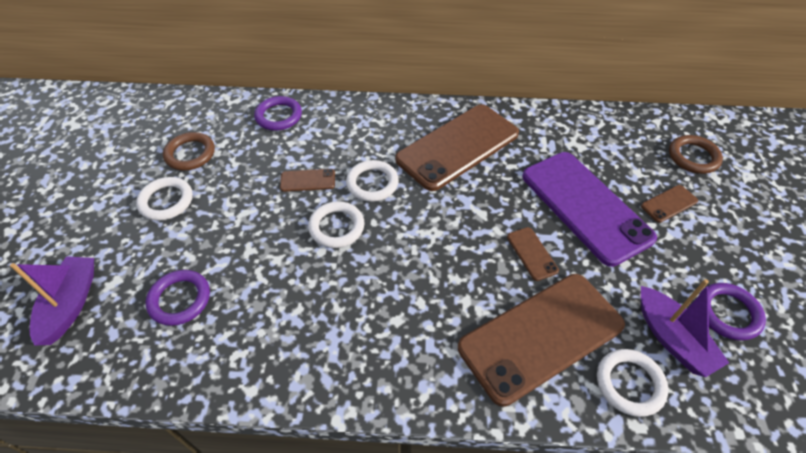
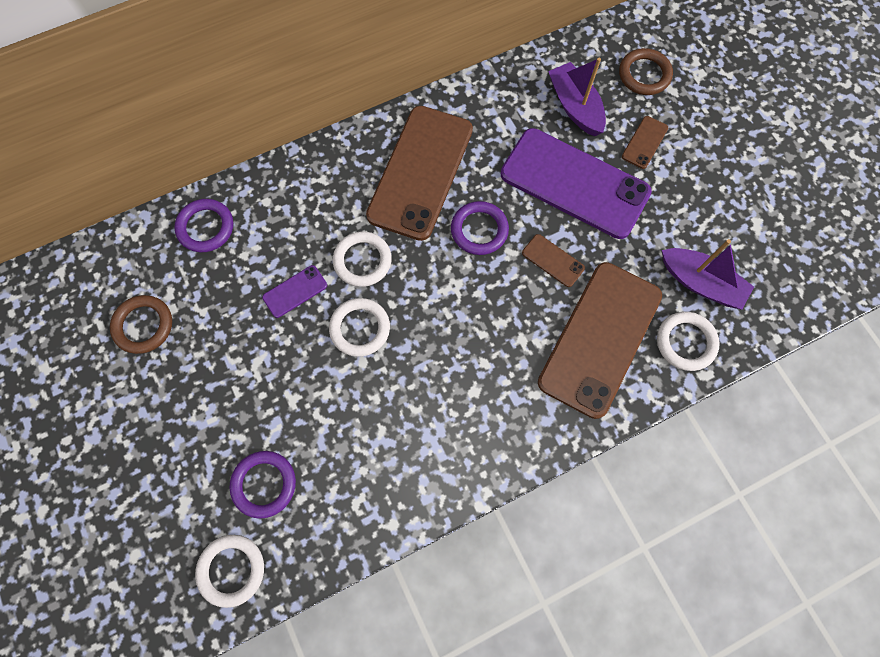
camera: 30 degrees left, 20 degrees up
(71, 304) = (161, 549): purple boat -> purple boat (575, 107)
(166, 201) = (164, 393): white ring -> white ring (232, 570)
(308, 180) = (295, 291): brown phone -> purple phone
(728, 313) = (733, 235): purple ring -> purple ring (479, 230)

